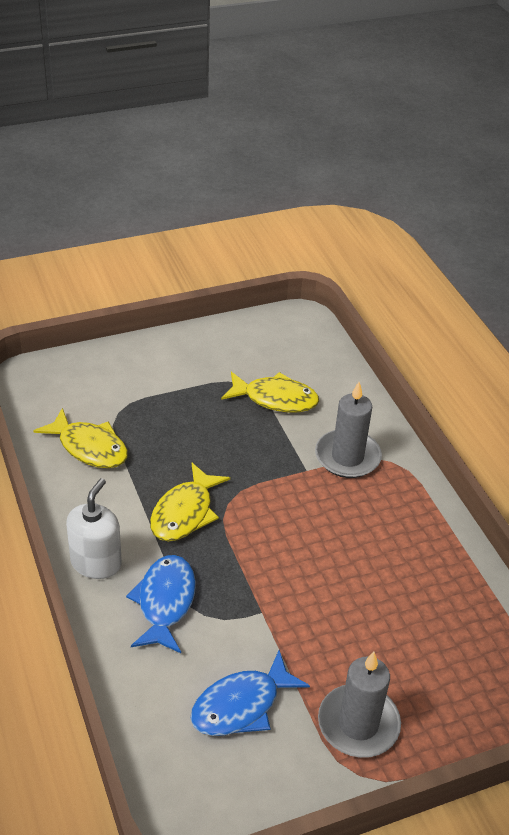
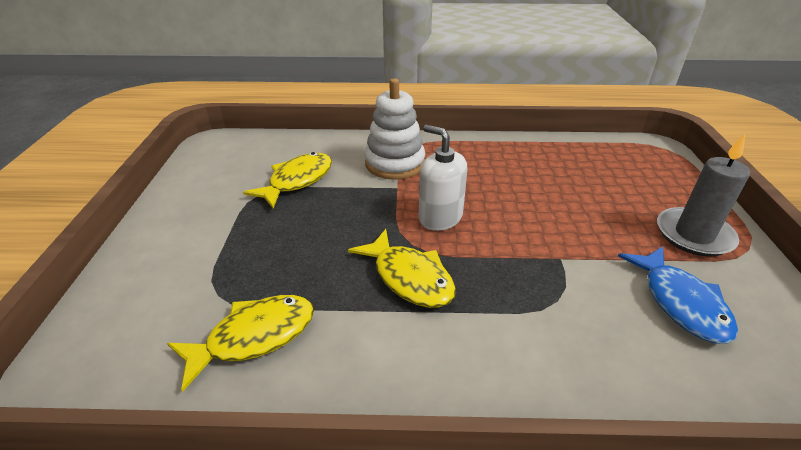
camera: 65 degrees left, 5 degrees down
(96, 563) = (454, 380): white soap dispenser -> white soap dispenser (440, 217)
(165, 602) = (535, 327): blue fish -> none
(347, 457) = (395, 163): grey candle -> white stacking toy

